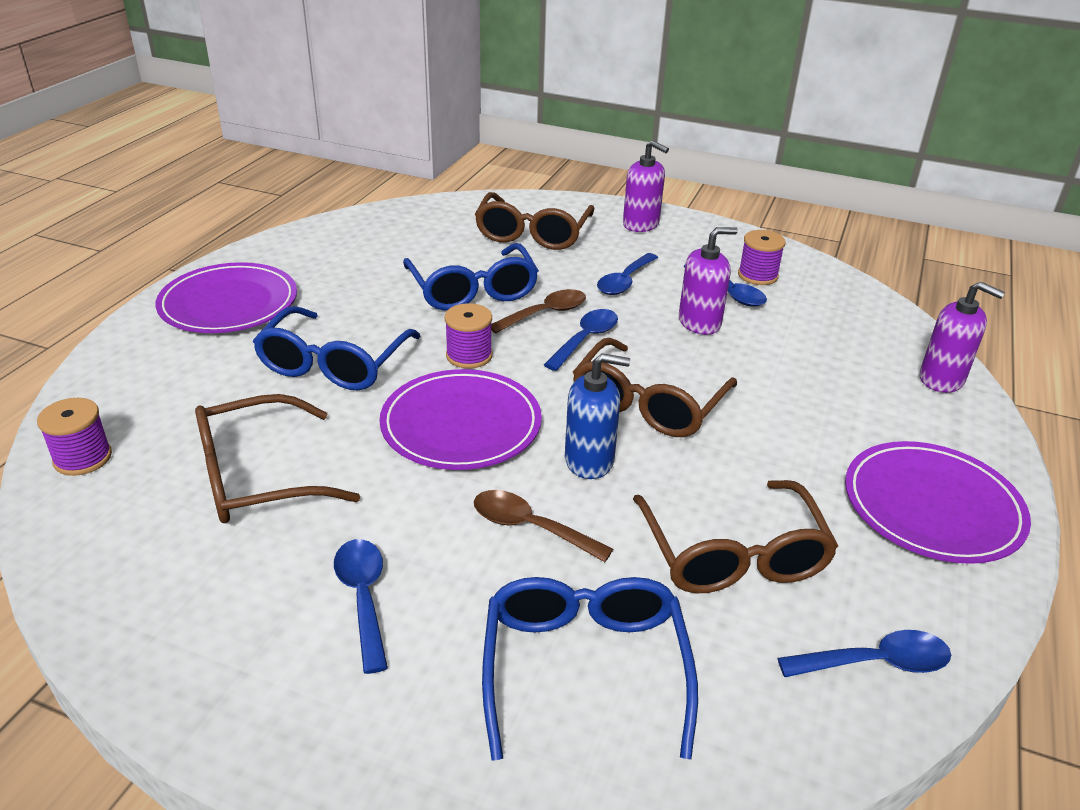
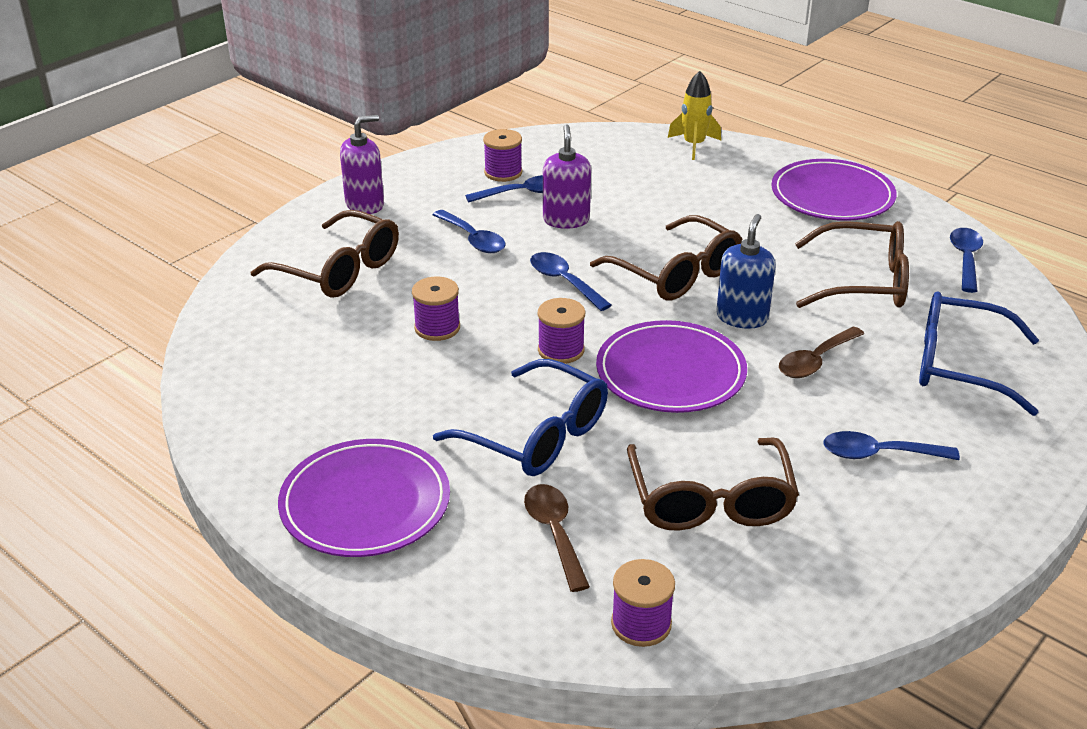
camera: 70 degrees left, 0 degrees up
(472, 290) = (437, 328): blue glasses -> purple spool
(545, 313) = (507, 294): brown spoon -> brown spoon (554, 533)
(941, 379) = (693, 145): purple soap dispenser -> yellow rocket

